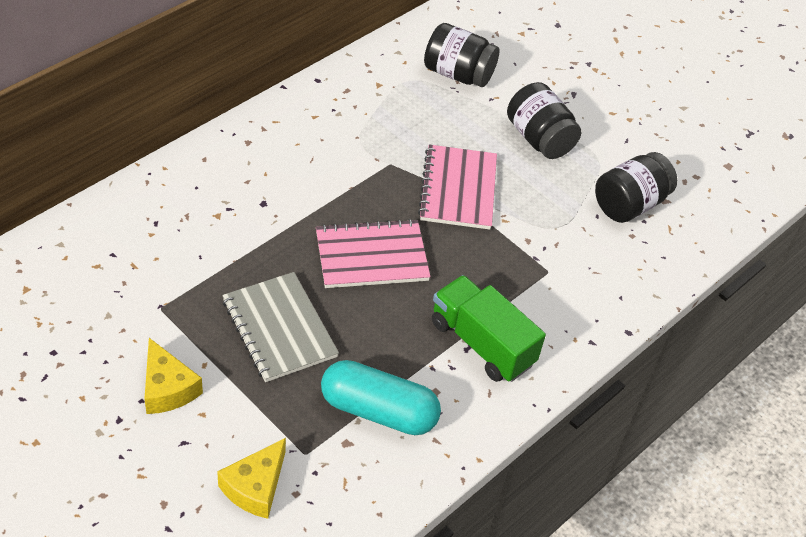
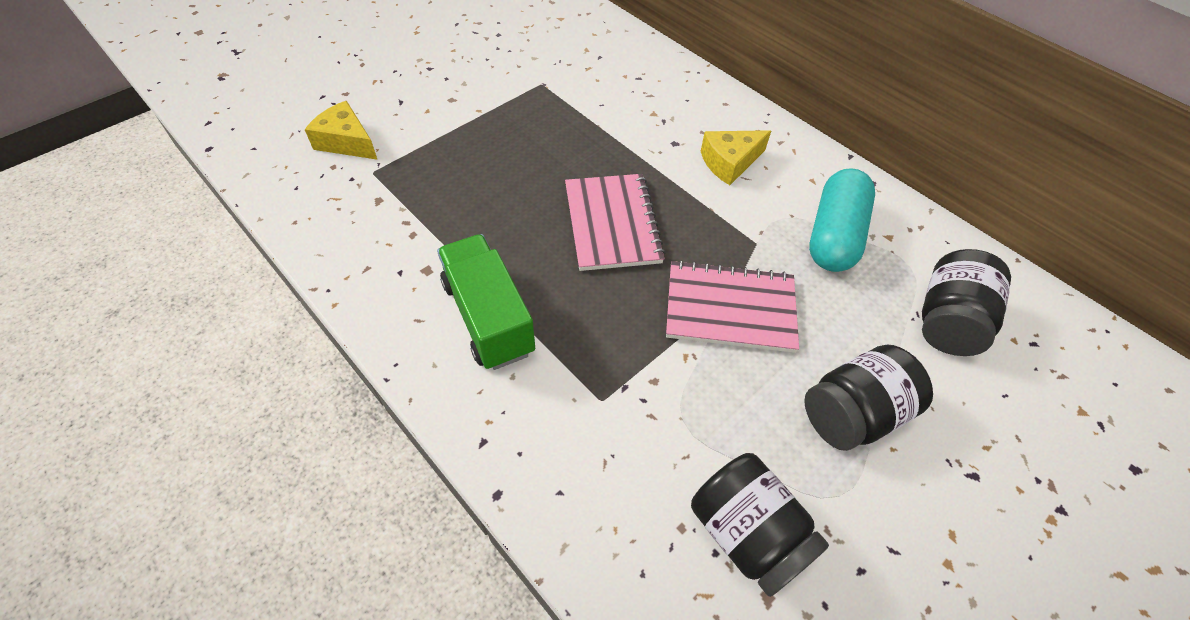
camera: 95 degrees right, 5 degrees up
(167, 388) = (456, 91): yellow cheese -> yellow cheese (729, 162)
(279, 328) = (516, 155): grey notebook -> none
(378, 411) = (410, 224): turquoise capsule -> turquoise capsule (833, 235)
(482, 343) = (488, 317): green truck -> green truck turned 75 degrees counterclockwise

